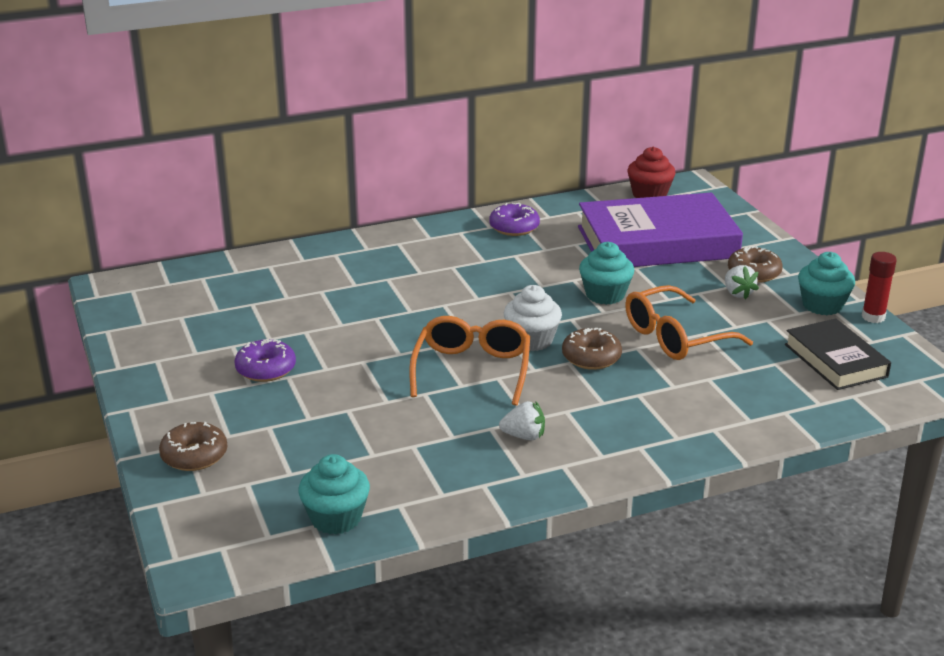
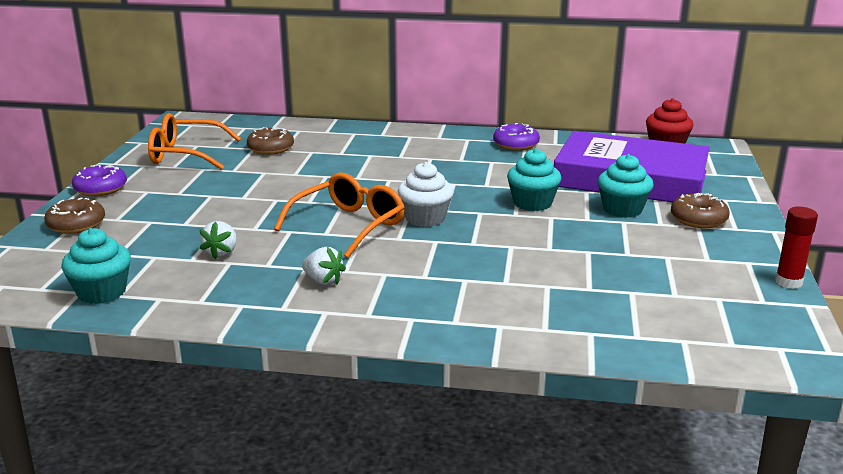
camera: 30 degrees right, 5 degrees down
(266, 369) = (202, 187): purple donut -> purple donut (100, 189)
(591, 357) = (459, 242): brown donut -> brown donut (270, 148)
(675, 337) = (556, 247): orange glasses -> orange glasses (185, 155)
(737, 293) = (662, 230): white strawberry -> white strawberry (221, 253)
(822, 305) = (741, 259): turquoise cupcake -> turquoise cupcake (622, 209)
(835, 360) = (700, 306): black book -> none

